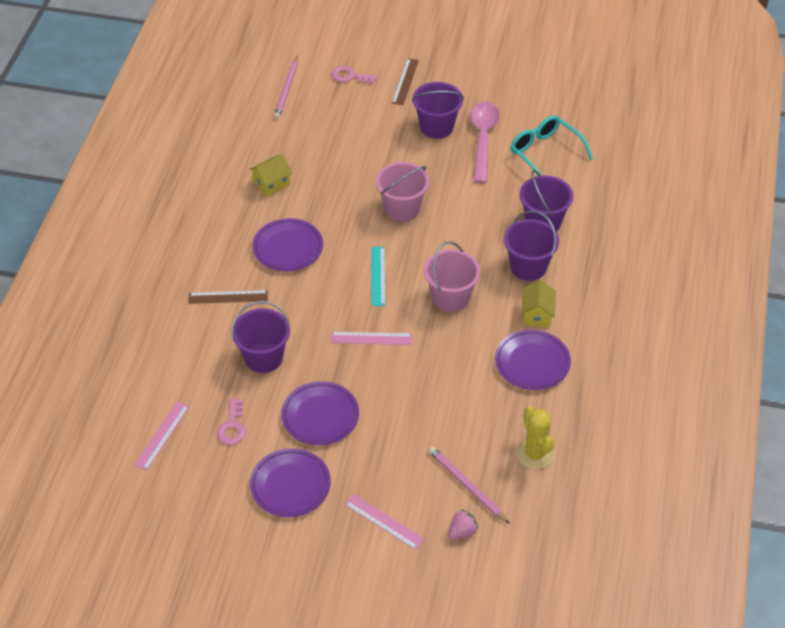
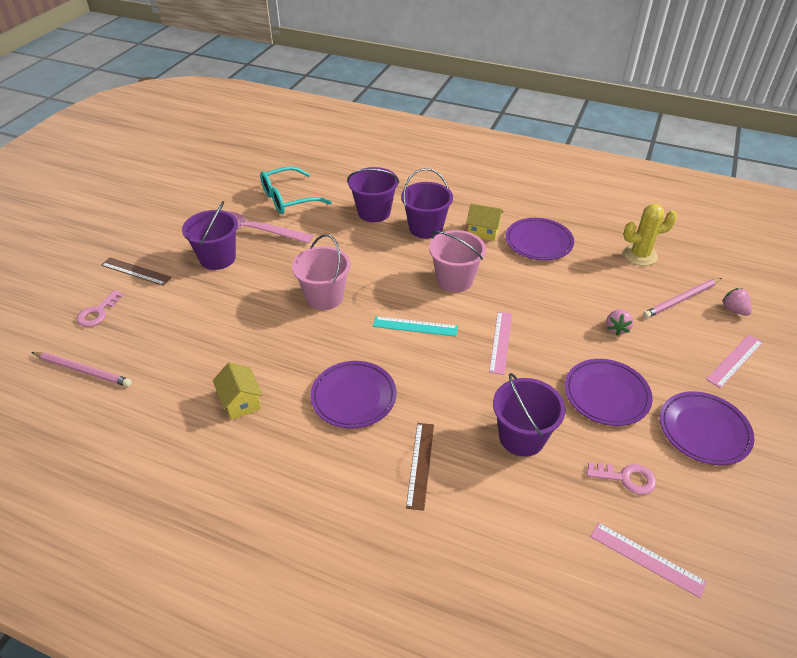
camera: 80 degrees left, 5 degrees down
(409, 427) = (616, 328): none -> pink strawberry

